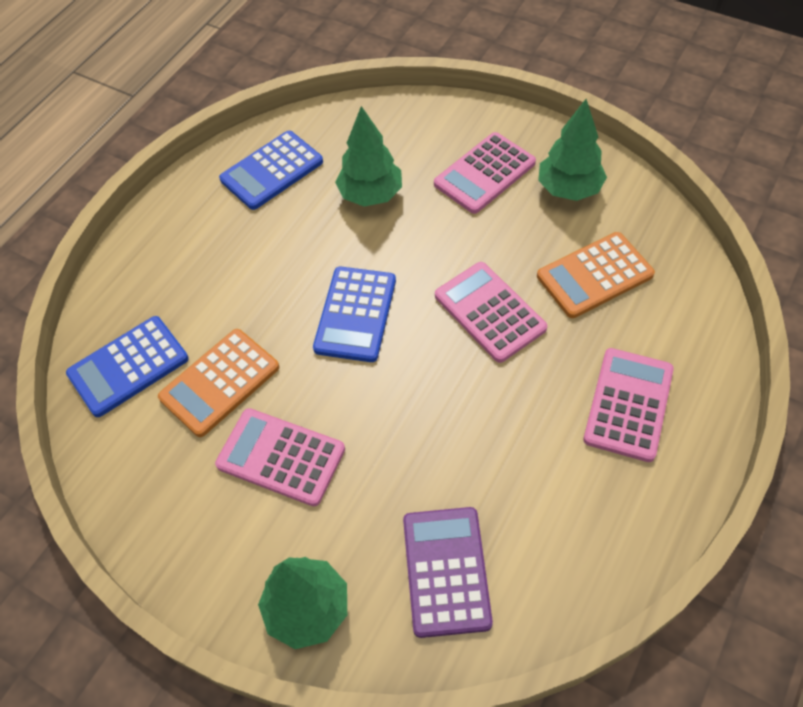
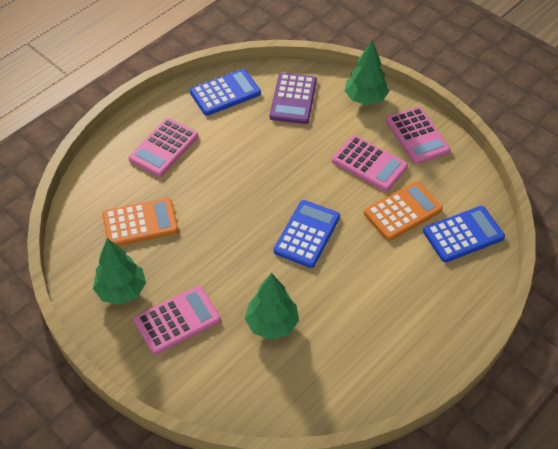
camera: 170 degrees left, 5 degrees down
(272, 171) = (347, 368): blue calculator -> blue calculator (225, 93)
(489, 312) = (219, 215): pink calculator -> pink calculator (417, 136)

